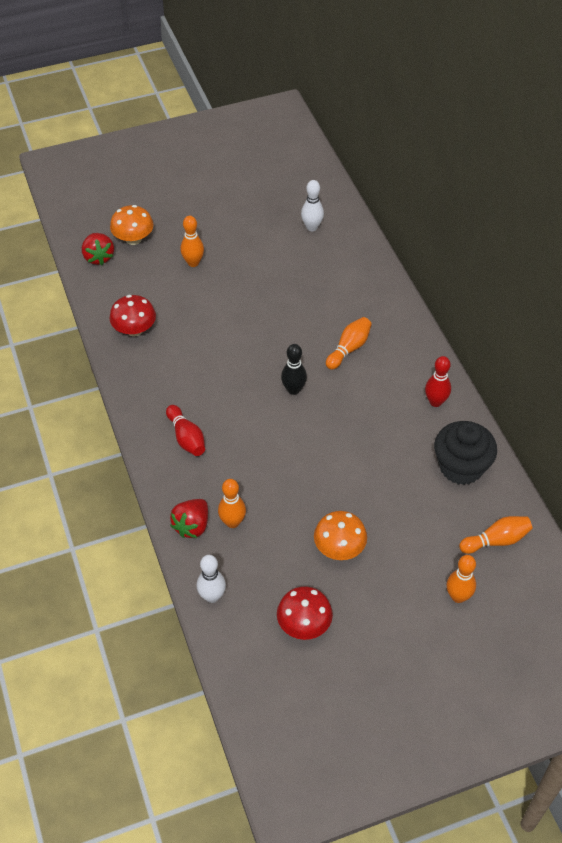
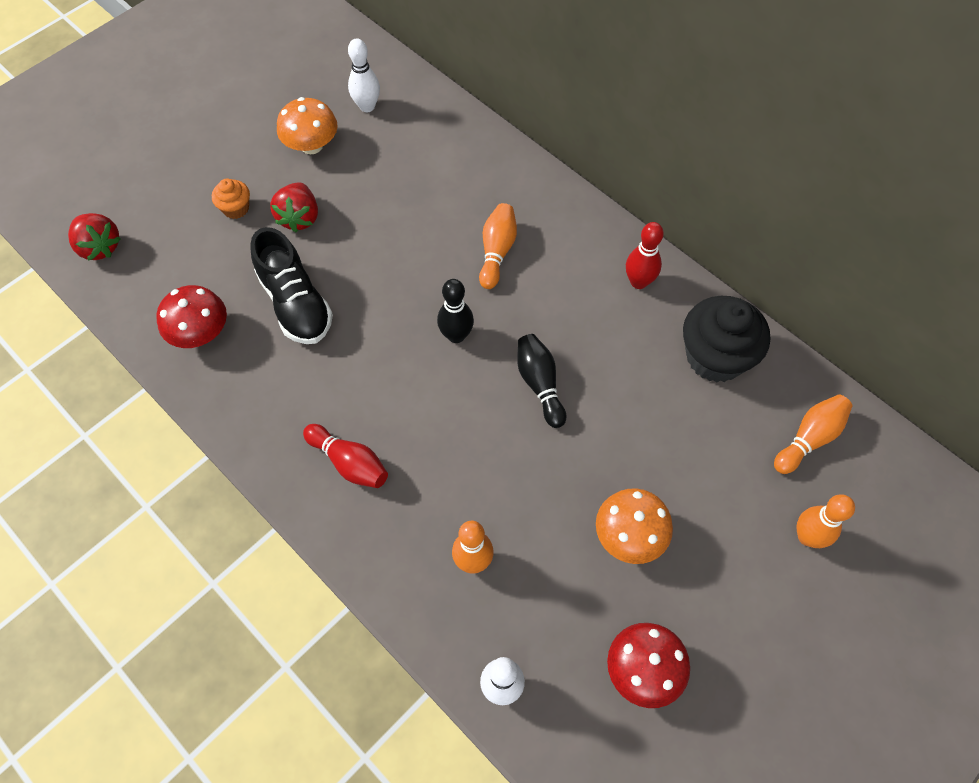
camera: 25 degrees left, 10 degrees up
(133, 239) = (137, 204): orange mushroom -> orange mushroom (311, 145)
(192, 526) = (421, 591): red strawberry -> red strawberry (299, 218)
(193, 263) = (236, 208): orange bowling pin -> orange cupcake
(201, 333) = (296, 303): none -> black shoe
(332, 439) = (540, 384): none -> black bowling pin

